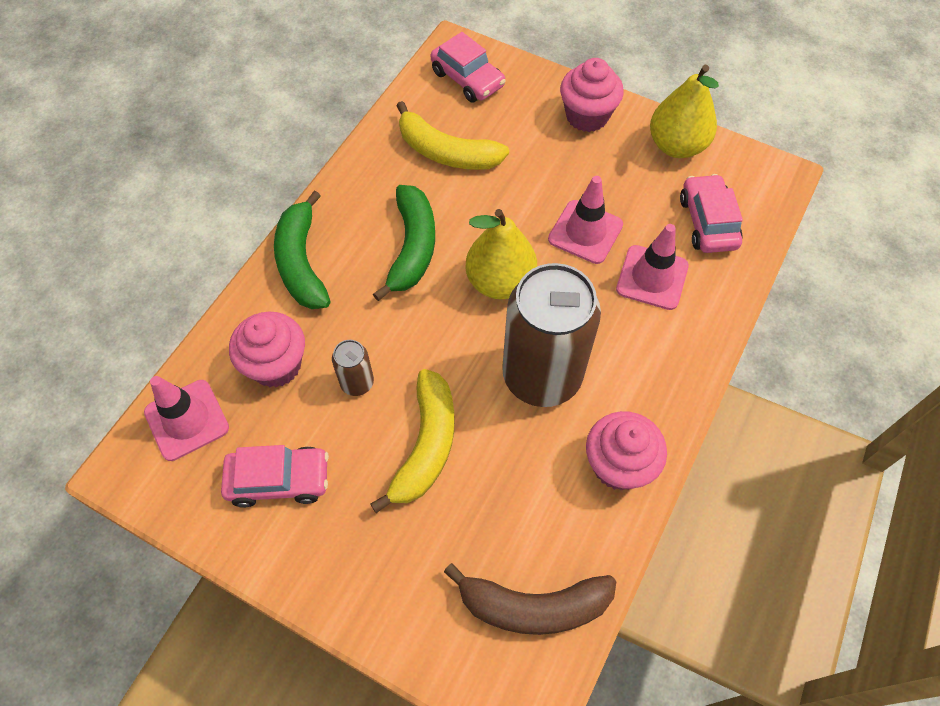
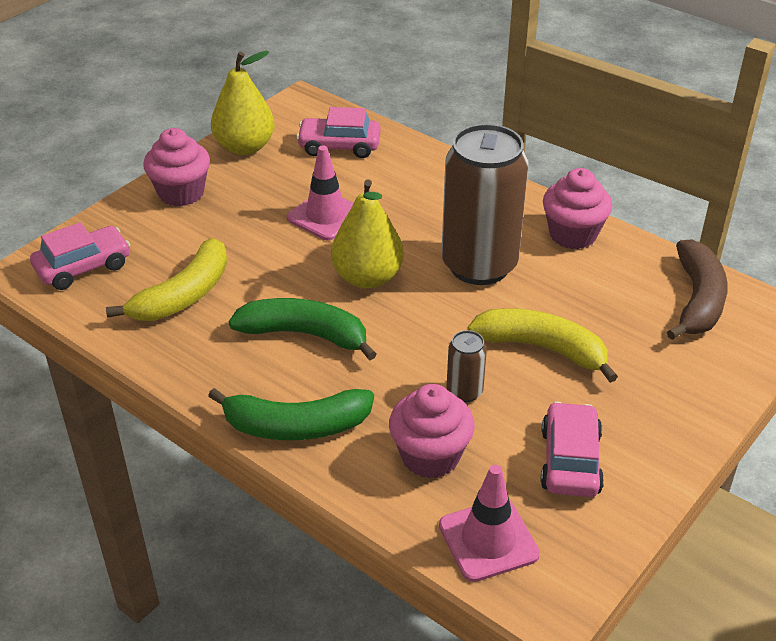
camera: 80 degrees left, 20 degrees down
(652, 277) = (389, 186): pink traffic cone -> none

